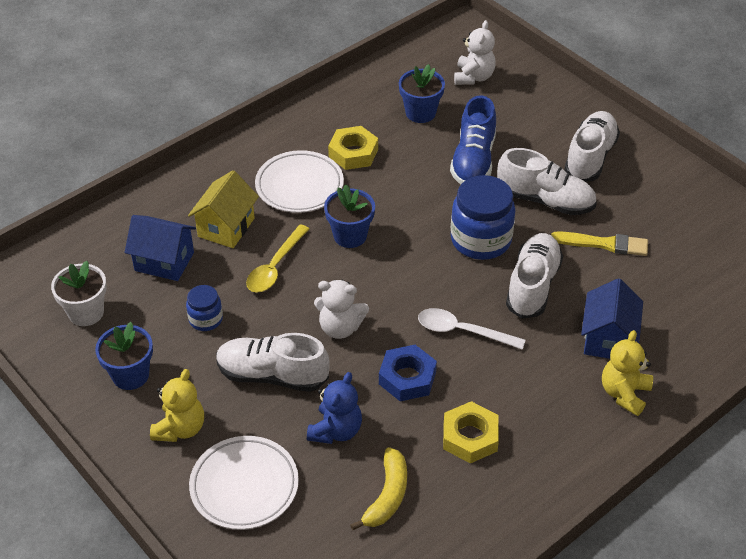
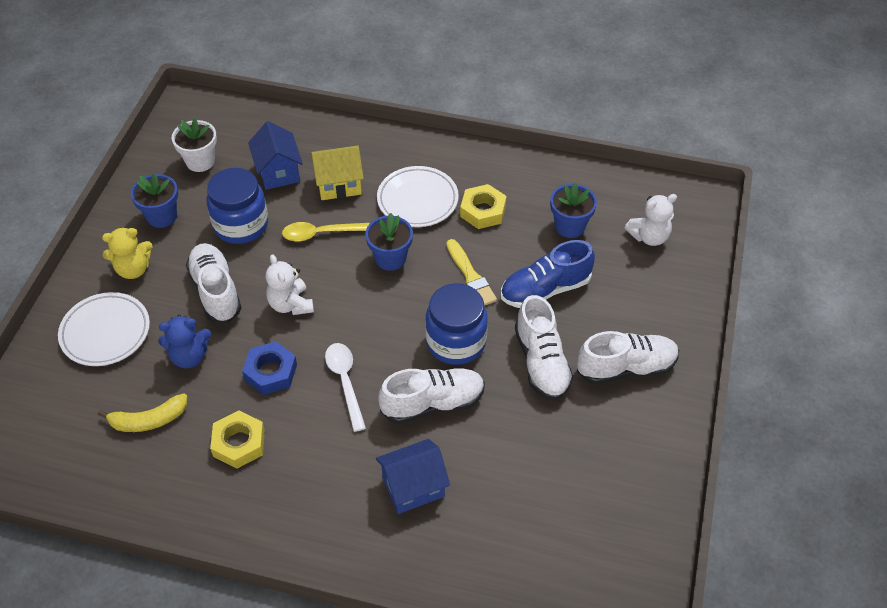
camera: 55 degrees right, 5 degrees up
(206, 319) = (241, 225): blue jar -> blue jar, size x1.90
(604, 244) = (525, 430): yellow brush -> yellow brush (470, 276)
(624, 393) = (360, 529): yellow teddy bear -> none

